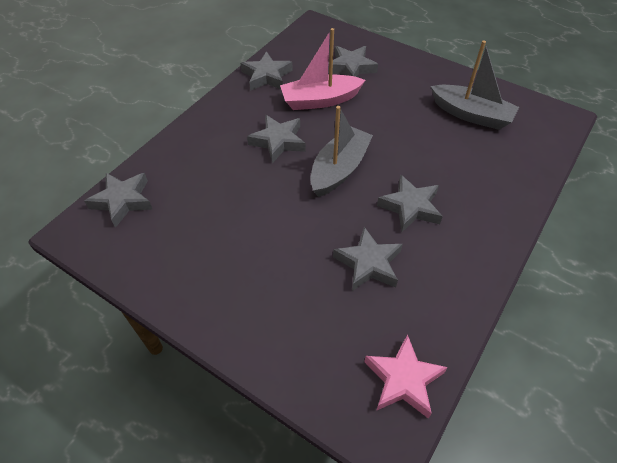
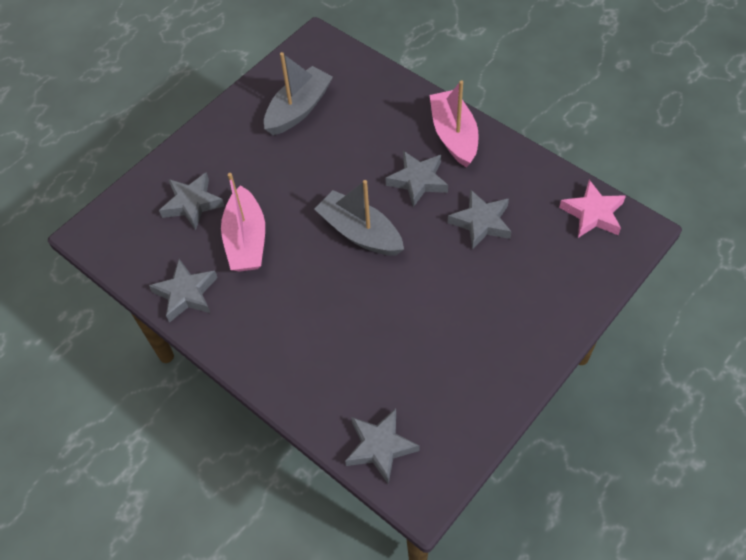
camera: 80 degrees left, 5 degrees up
(278, 141) = (308, 286): grey star -> none
(480, 233) = (454, 135): none -> pink boat

